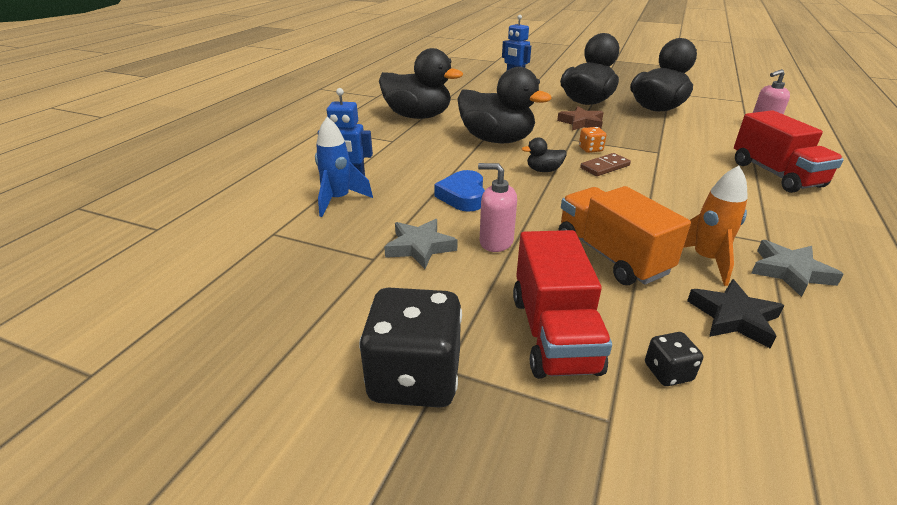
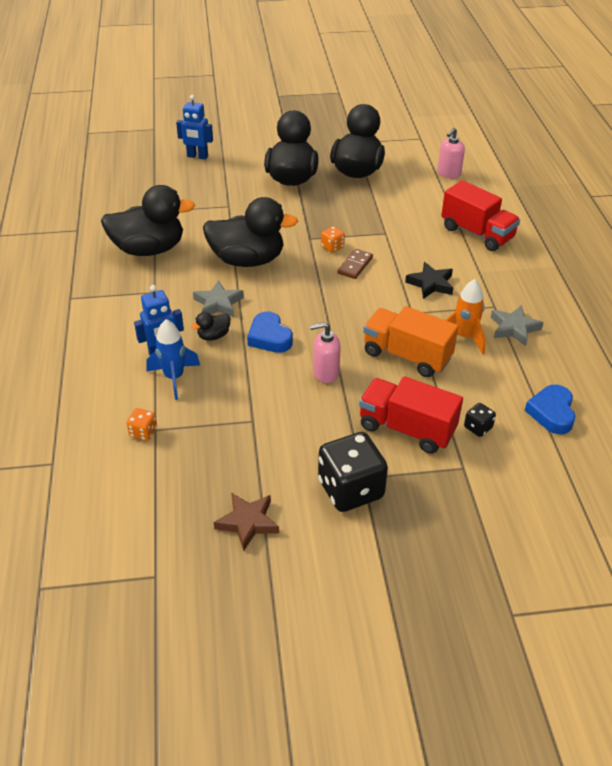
camera: 30 degrees left, 10 degrees up
(259, 232) = (143, 432): none -> orange dice
(420, 247) = (277, 398): grey star -> grey star (218, 303)
(543, 170) = (311, 286): black duck -> black duck (213, 336)
(554, 333) = (406, 429): red truck -> red truck turned 150 degrees clockwise
(581, 123) = (304, 212): brown star -> brown star (247, 522)
(733, 317) = (496, 376): black star -> black star (431, 284)
(818, 400) = (551, 413): none -> blue heart

